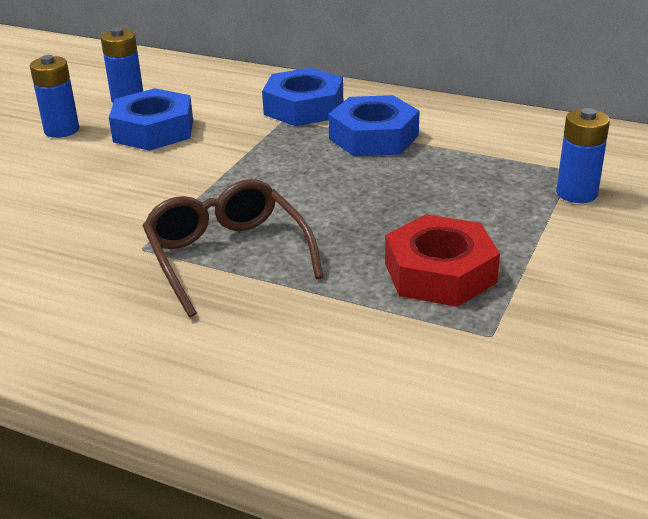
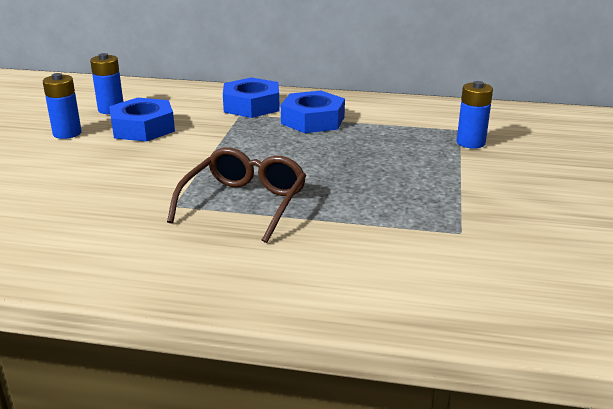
camera: 15 degrees left, 5 degrees down
(227, 256) = (244, 203): brown glasses -> brown glasses turned 60 degrees clockwise
(440, 273) = (405, 198): red nut -> none

